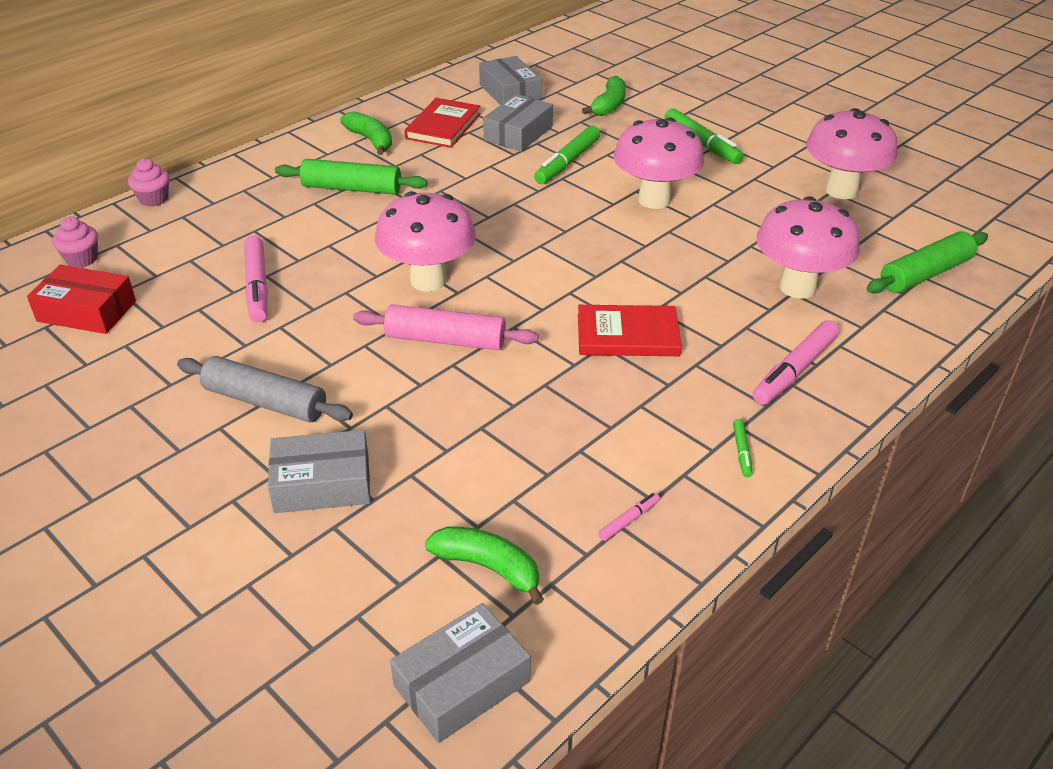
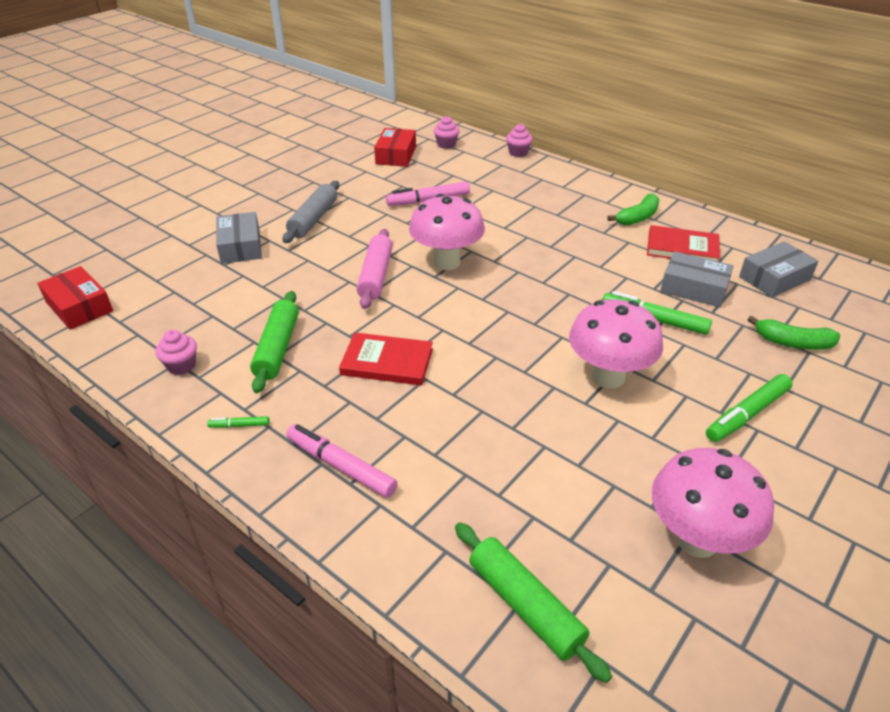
camera: 85 degrees right, 0 degrees up
(352, 188) = (560, 218): green rolling pin -> green rolling pin (277, 348)
(462, 683) = (79, 307): grey box -> red box
(488, 567) = (158, 310): green banana -> none
(627, 335) = (387, 362): red book -> red book turned 75 degrees counterclockwise
(629, 520) = (181, 365): pink marker -> pink cupcake
(797, 287) = (475, 479): pink mushroom -> none

